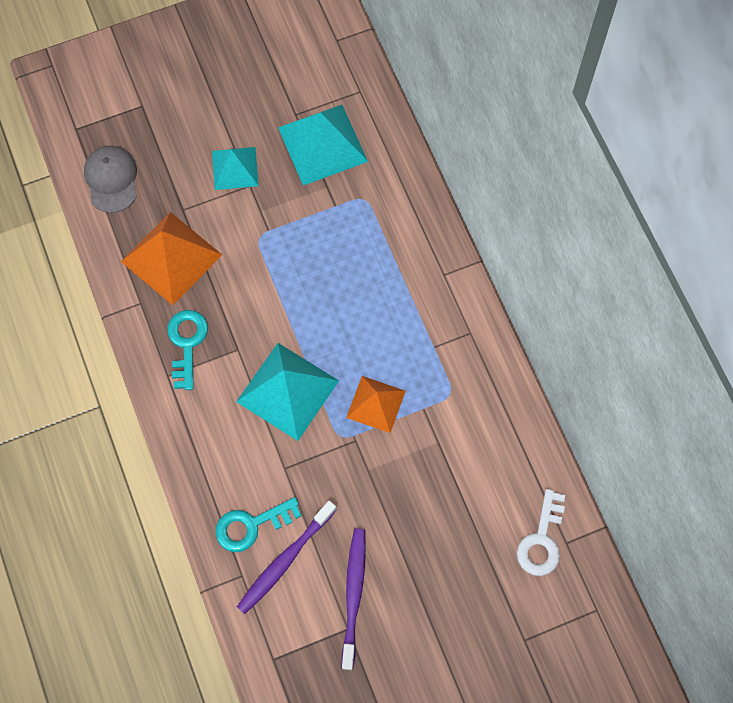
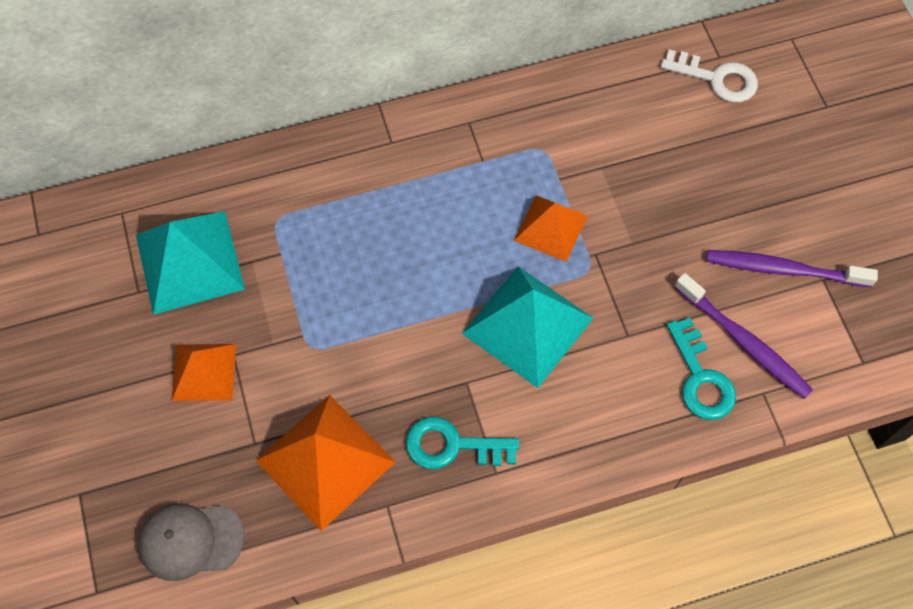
camera: 85 degrees left, 5 degrees down
(235, 168) = (204, 372): turquoise pyramid -> orange pyramid

